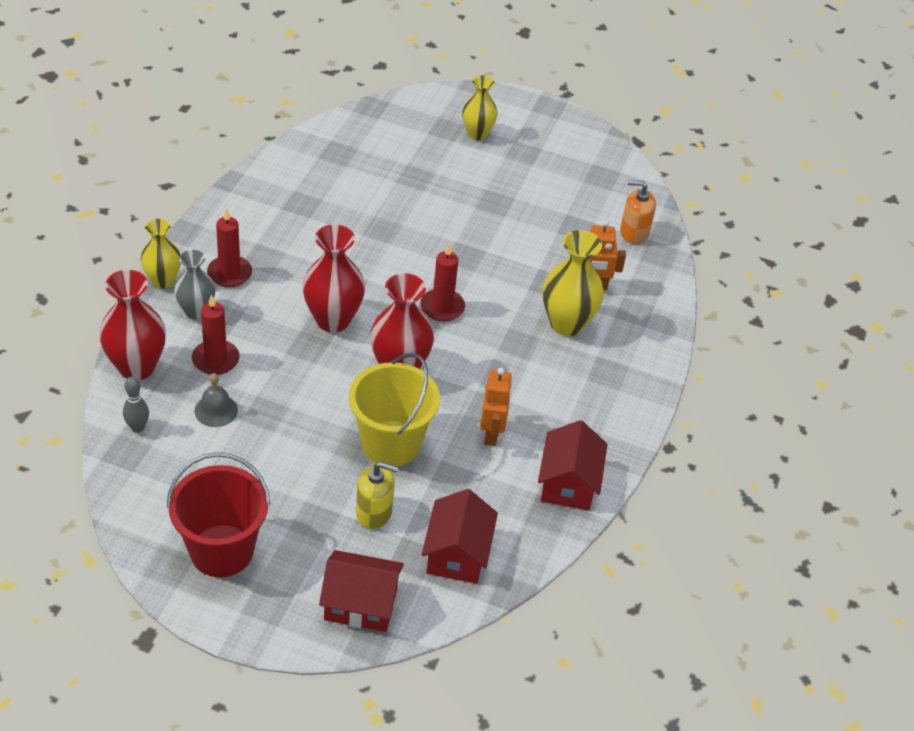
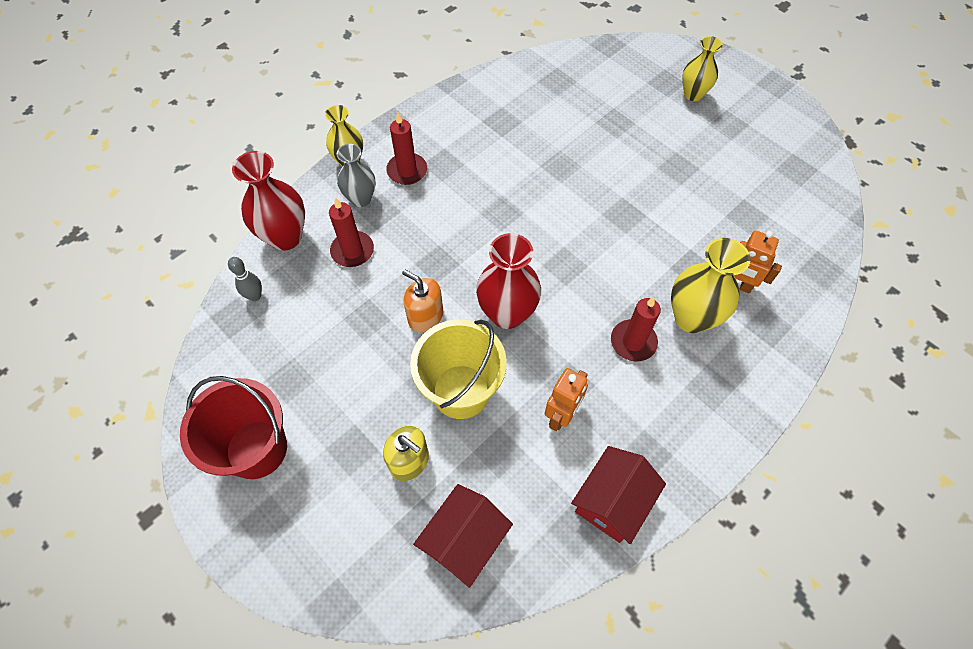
camera: 30 degrees right, 15 degrees up
(216, 410) = (327, 301): grey bell -> none
(333, 320) = (472, 243): red vase -> none
(360, 604) = (347, 560): red house -> none
(442, 307) = (577, 262): red candle -> red candle (633, 342)
(634, 233) = (804, 238): orange soap dispenser -> orange soap dispenser (425, 316)

